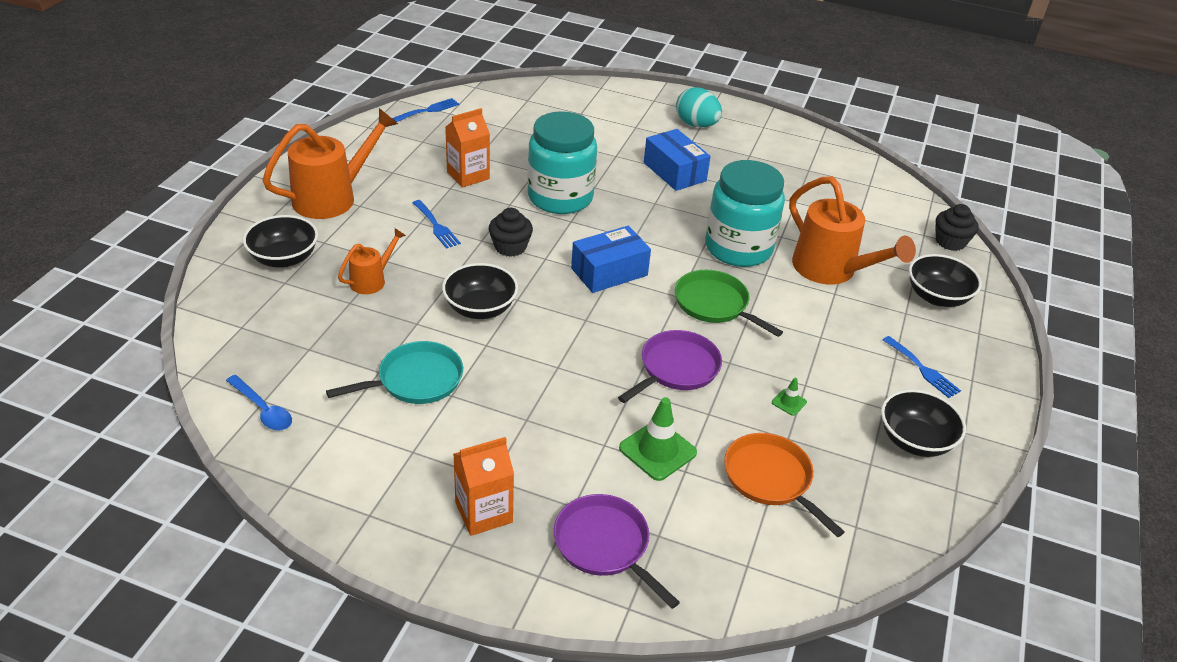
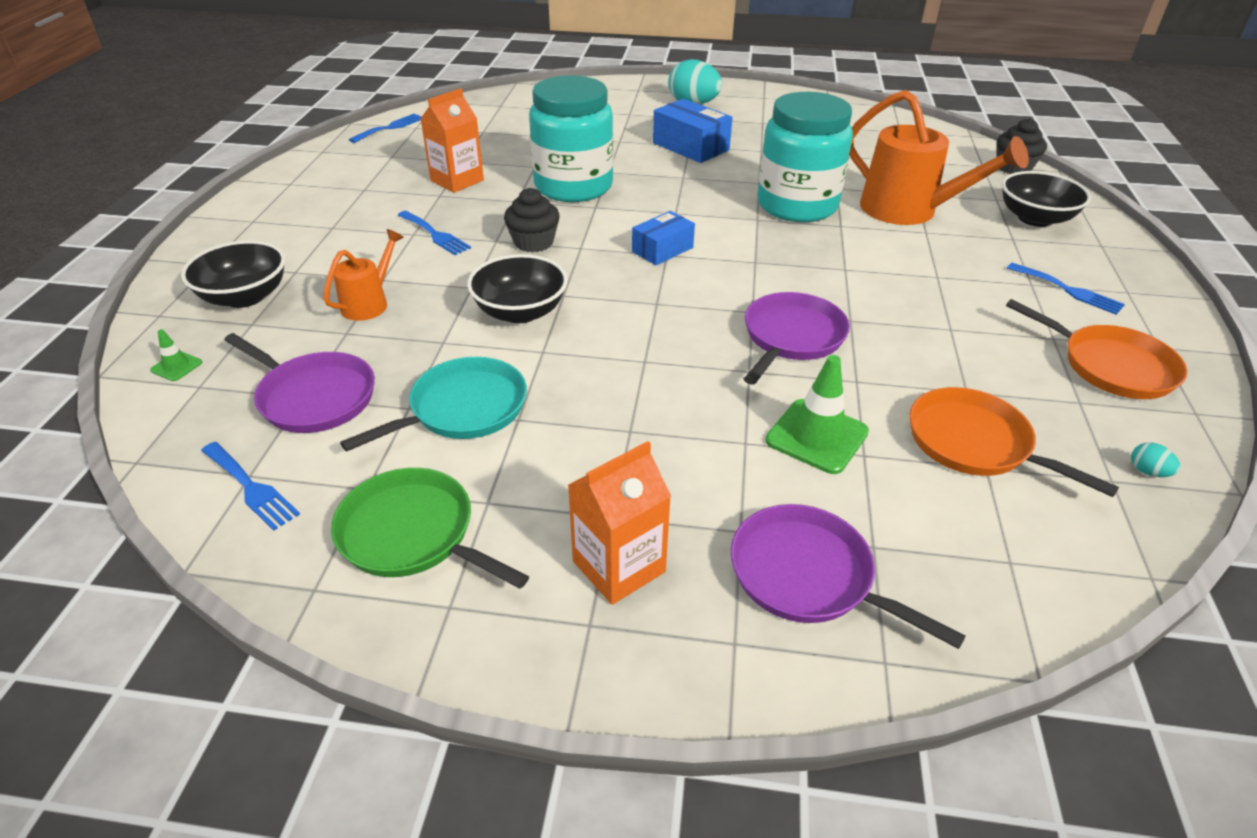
camera: 10 degrees left, 0 degrees up
(263, 410) = (251, 487): blue spoon -> blue fork
(316, 350) = (314, 397): none -> purple pan
(333, 197) = (296, 224): orange watering can -> none
(609, 272) = (662, 250): blue box -> blue box, size x0.66
(714, 304) = (800, 263): green pan -> green pan (412, 534)
(789, 402) = (943, 351): green traffic cone -> green traffic cone (176, 366)
(887, 526) = (1148, 471): none -> turquoise egg
(914, 440) = (1111, 366): black bowl -> orange pan

